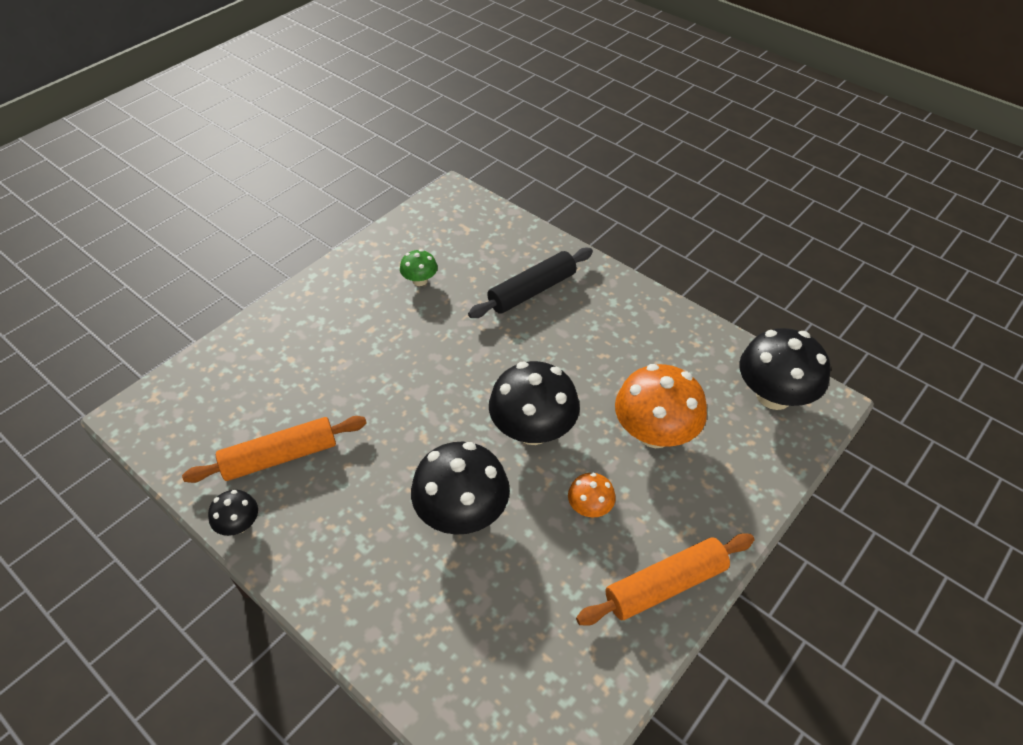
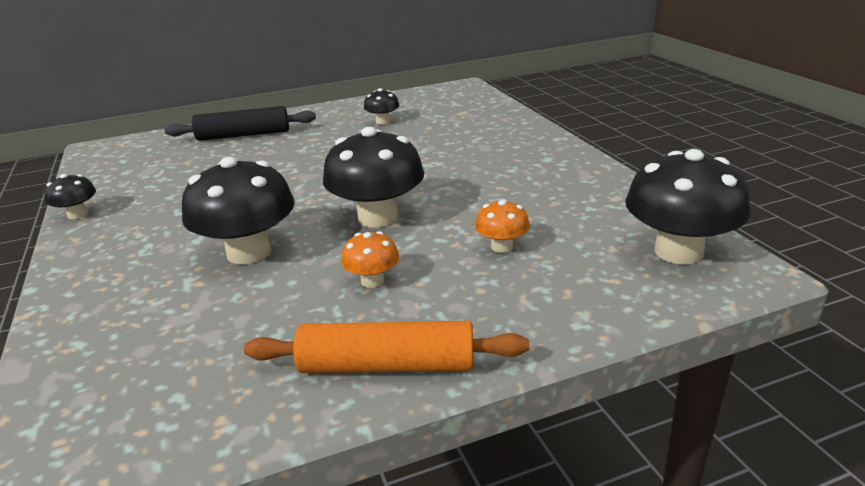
camera: 30 degrees right, 20 degrees down
(280, 456) = (157, 187): orange rolling pin -> none
(420, 280) = (383, 122): green mushroom -> black mushroom
(532, 291) = (473, 141): black rolling pin -> black rolling pin (243, 135)
(654, 433) = (502, 247): orange mushroom -> orange mushroom, size x0.50

